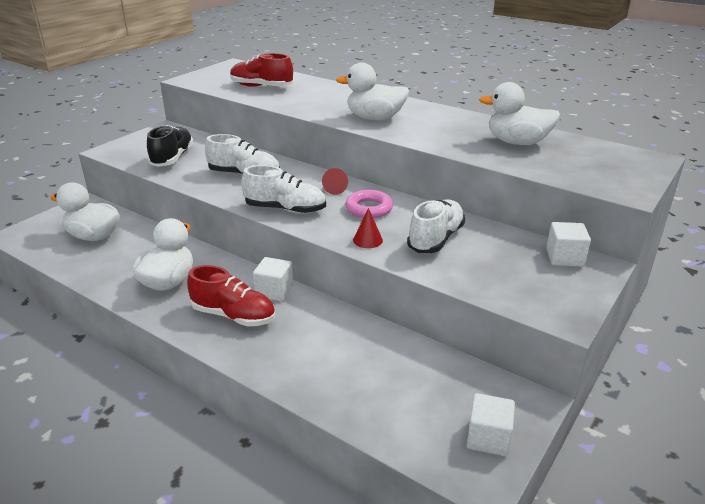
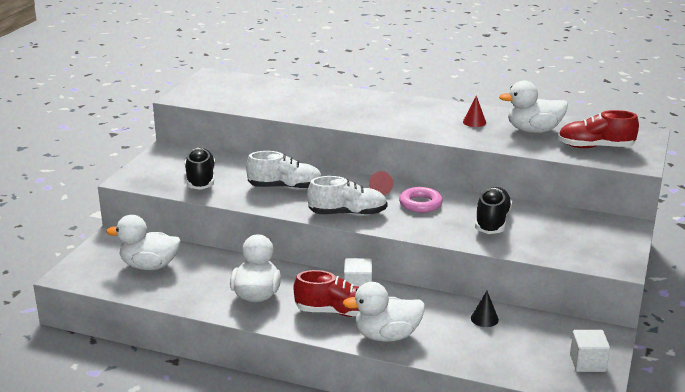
camera: 15 degrees left, 5 degrees down
(261, 87) = (263, 98): red shoe -> red shoe (595, 147)
(367, 240) = (437, 230): red cone -> red cone (474, 122)
(375, 118) = (397, 120): white duck -> white duck (386, 336)
(390, 352) = (484, 319): none -> black cone
(436, 239) = (492, 222): white shoe -> black shoe
(565, 258) = (600, 223): white cube -> none

